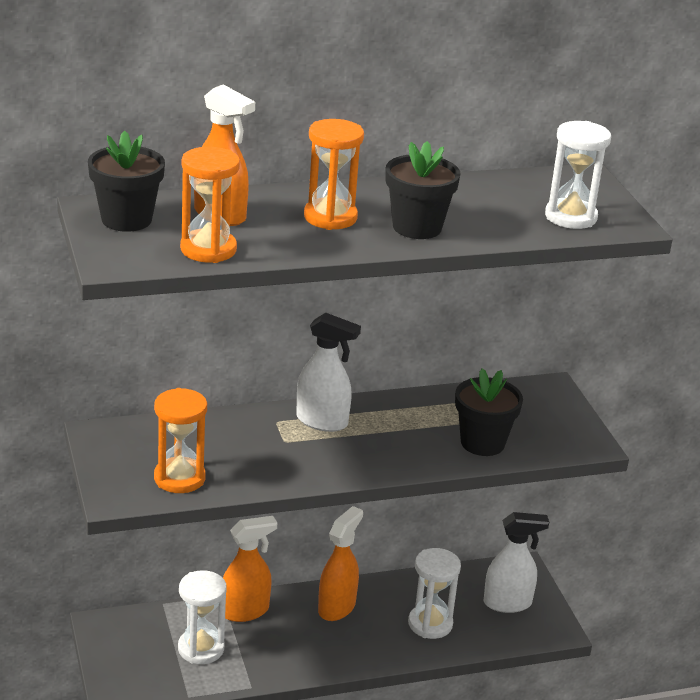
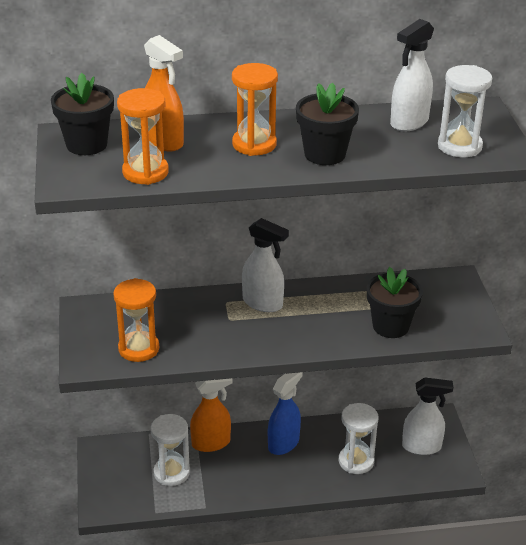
camera: 10 degrees right, 5 degrees up
(337, 607) = (284, 443): orange spray bottle -> blue spray bottle
(506, 192) = (409, 122): none -> white spray bottle

